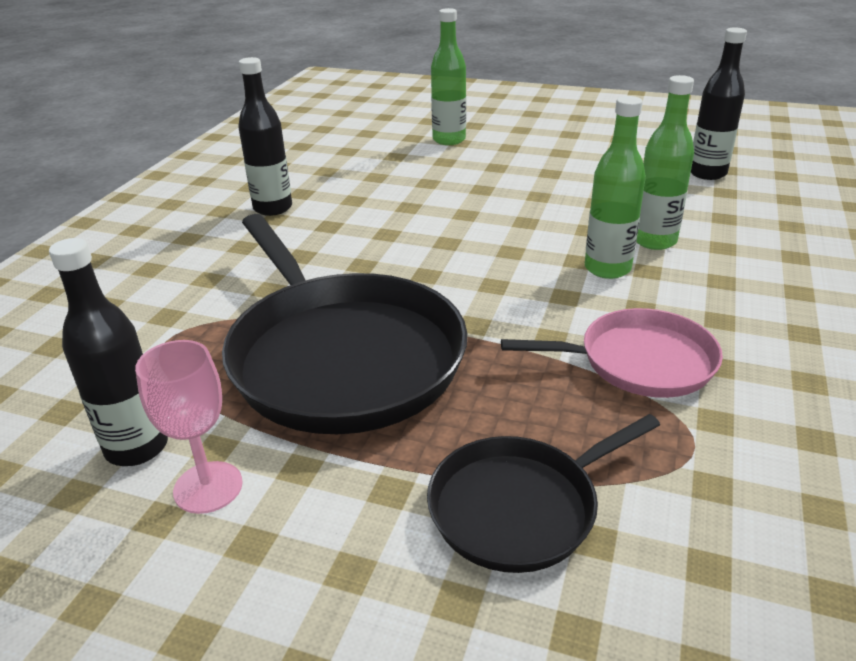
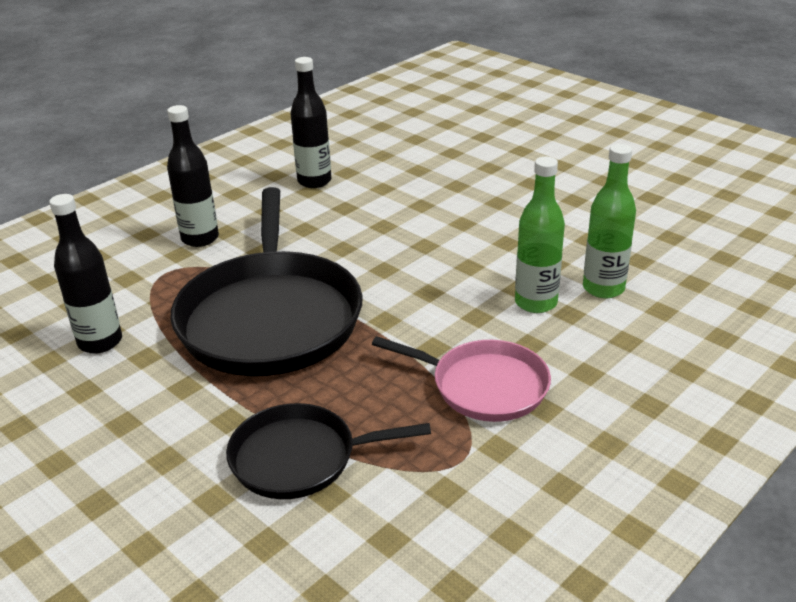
camera: 25 degrees right, 0 degrees up
(208, 487) = (123, 381): pink goblet -> none
(449, 140) = (512, 146): green bottle -> none
(707, 173) = (727, 234): black bottle -> black bottle (200, 238)

